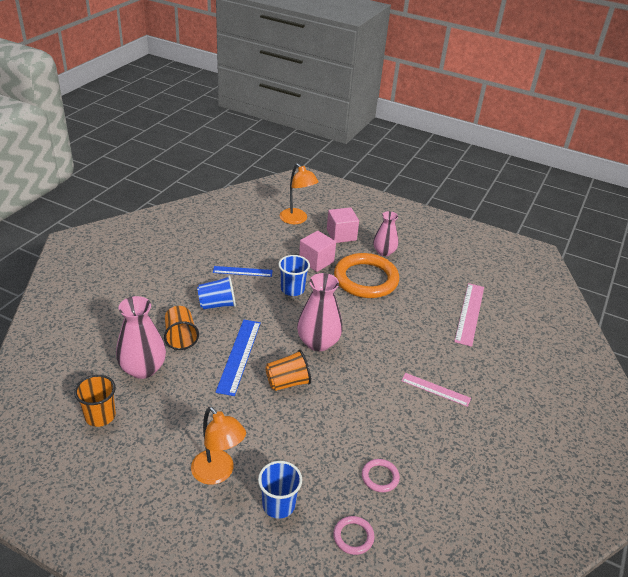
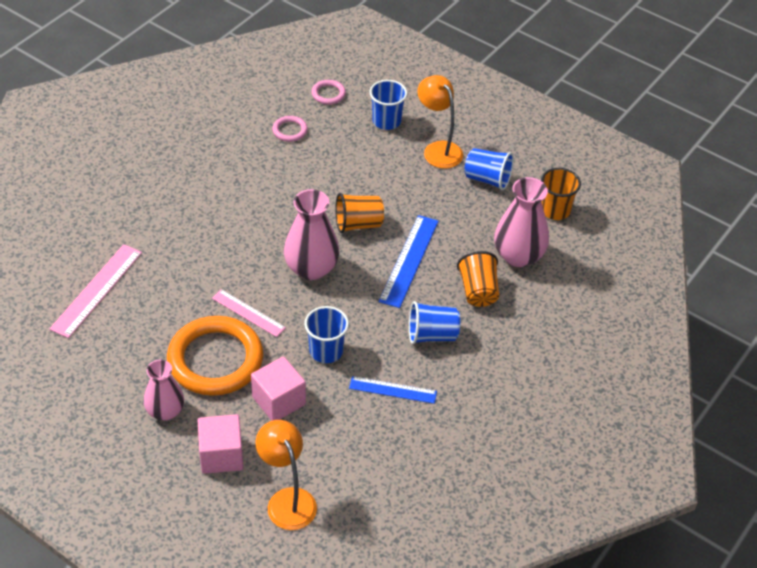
camera: 170 degrees left, 10 degrees up
(165, 443) = (487, 179): none -> blue cup
(435, 389) = (196, 200): pink ruler -> pink ruler (248, 313)

